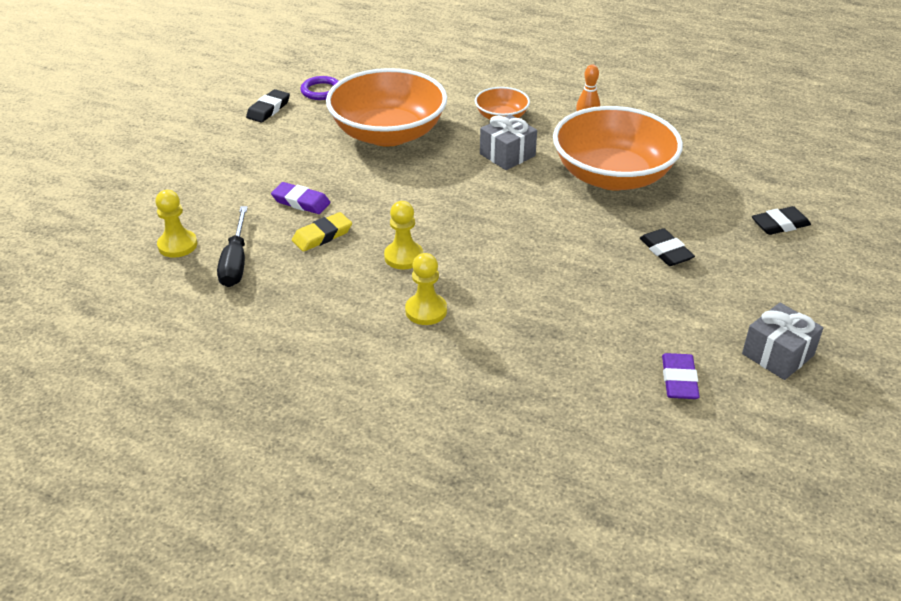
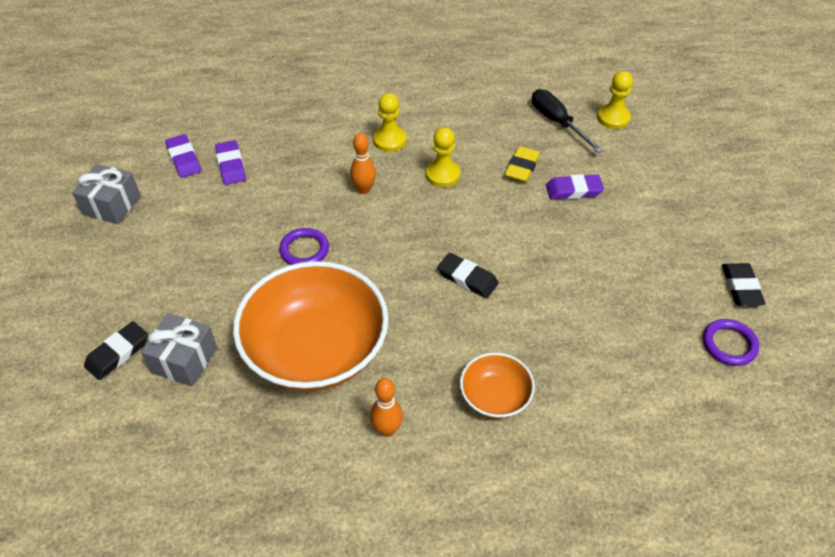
camera: 150 degrees right, 10 degrees up
(388, 133) = (588, 308): orange bowl -> none
(492, 272) = (364, 189): none -> orange bowling pin
(507, 155) = (443, 332): grey gift -> grey gift (184, 360)
(584, 242) = (304, 250): none -> purple ring
(623, 350) = (231, 165): none -> purple eraser
(665, 251) = (226, 269): black eraser -> black eraser (467, 278)

